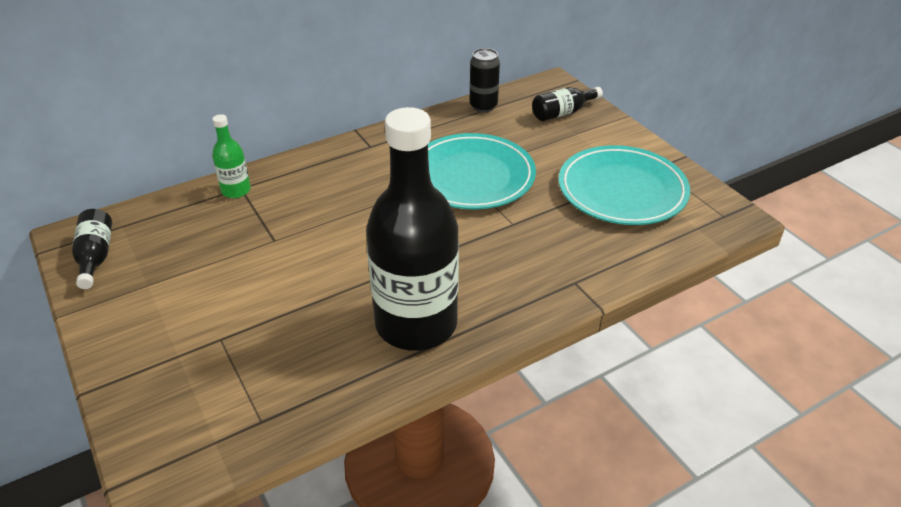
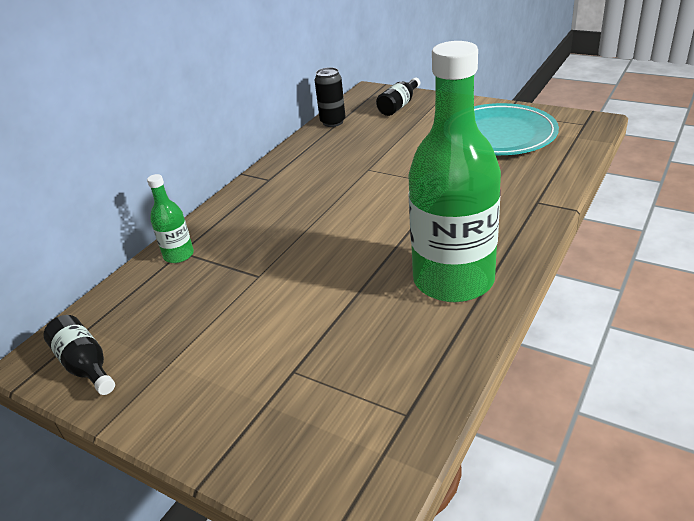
camera: 25 degrees left, 5 degrees down
(416, 324) = (453, 280): black bottle -> green bottle
(472, 176) = (378, 168): turquoise plate -> none

